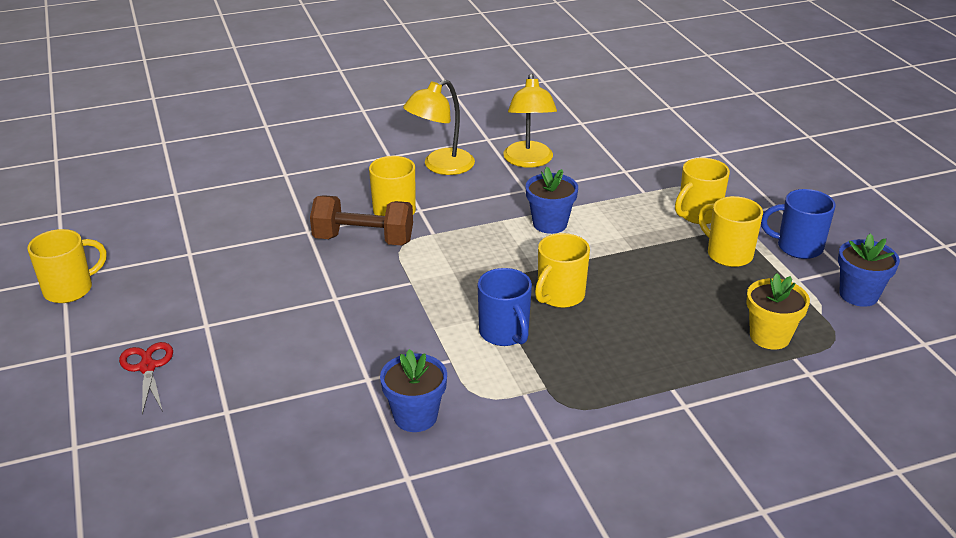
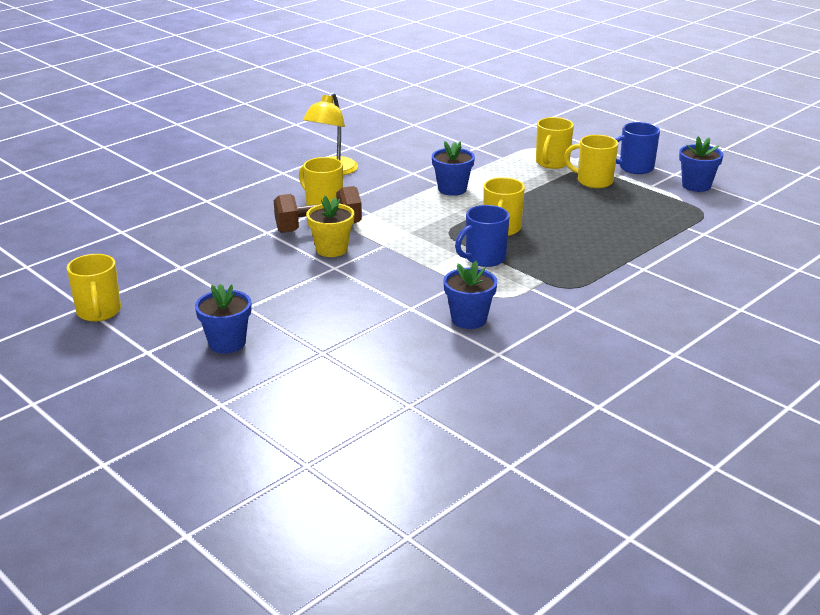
camera: 25 degrees left, 5 degrees down
(70, 289) = (99, 312): yellow mug -> yellow mug turned 135 degrees clockwise
(147, 367) = (227, 343): red scissors -> blue flower pot
(504, 333) = (484, 258): blue mug -> blue mug turned 105 degrees clockwise
(529, 161) = (398, 155): yellow lamp -> none
(769, 336) = (662, 220): yellow flower pot -> yellow flower pot (331, 249)

